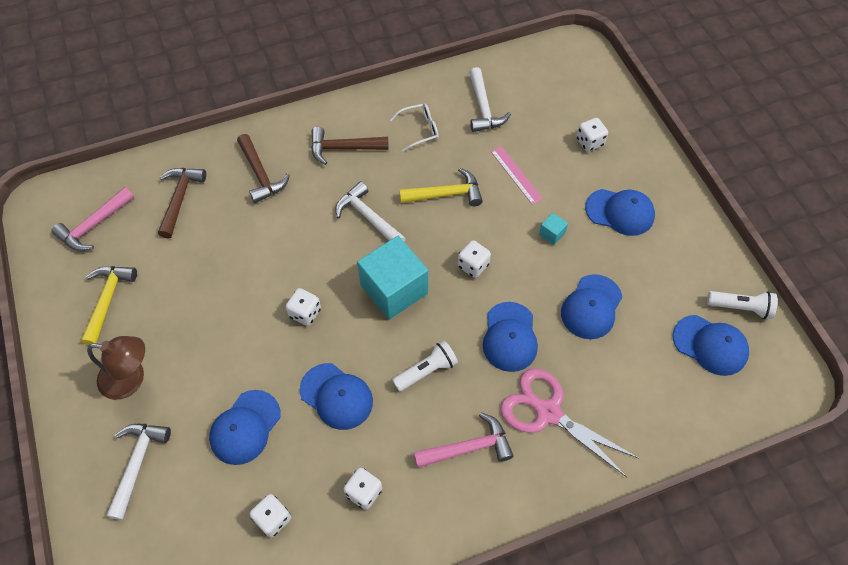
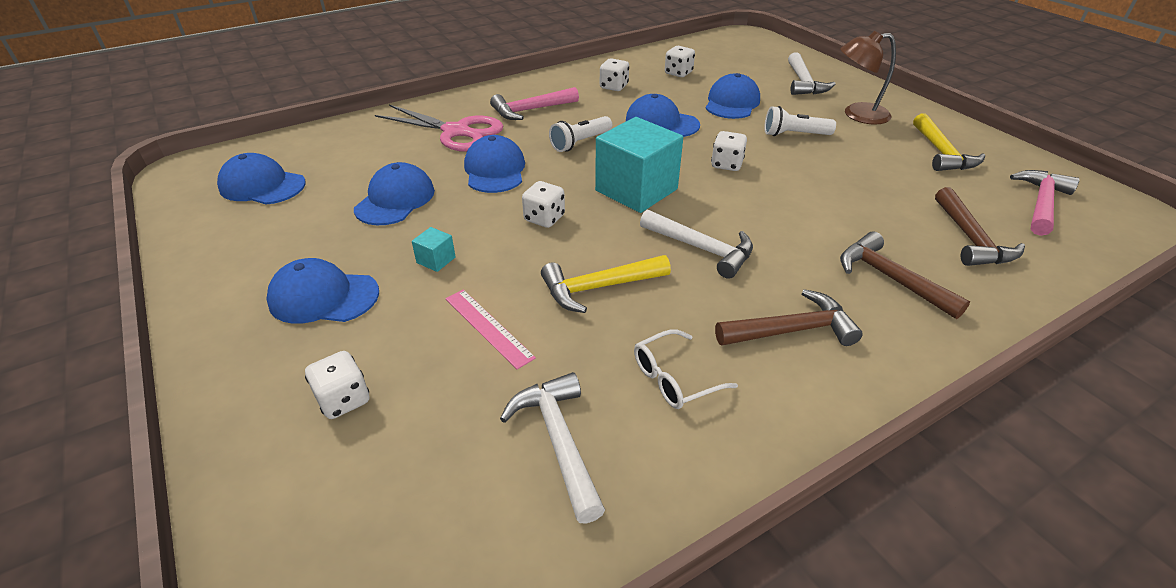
camera: 170 degrees right, 20 degrees down
(740, 307) = (202, 217): white flashlight -> white flashlight (794, 134)

